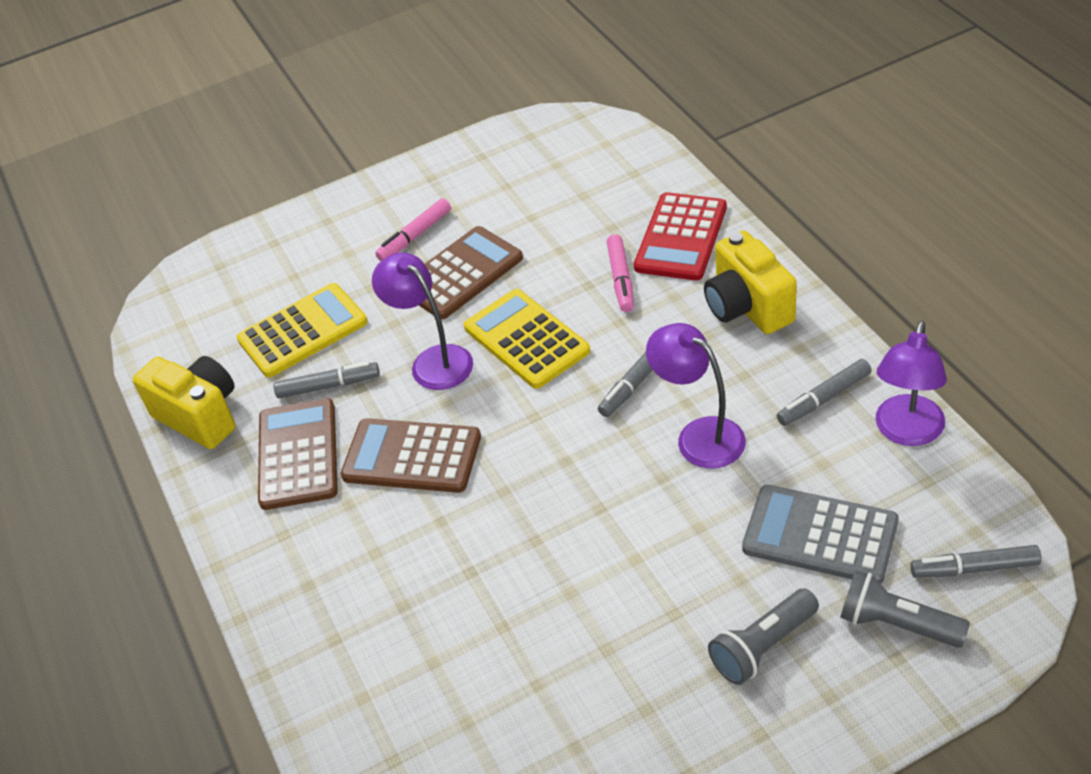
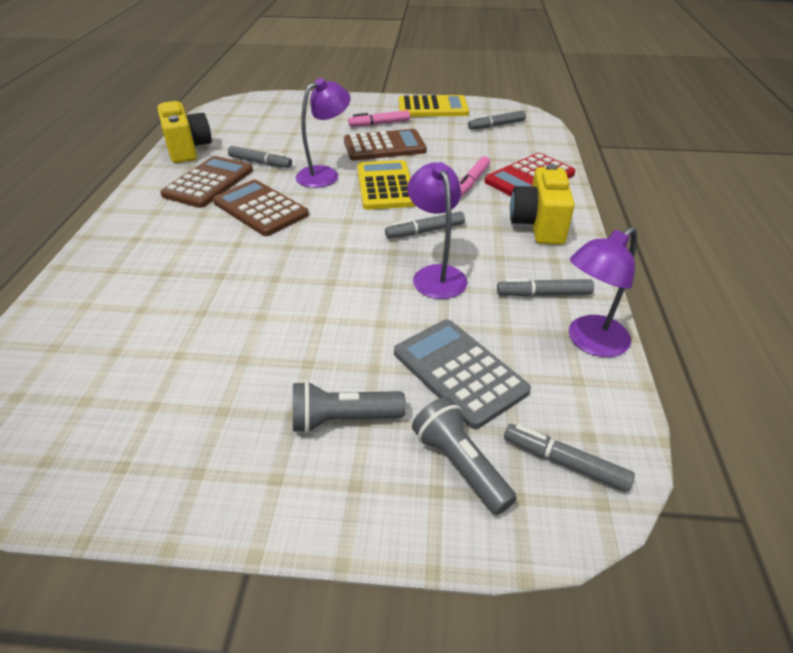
camera: 25 degrees right, 5 degrees down
(303, 331) = (277, 138): yellow calculator -> yellow calculator (432, 108)
(433, 360) = (325, 174): purple lamp -> purple lamp turned 60 degrees clockwise
(568, 164) = (496, 125): none -> grey marker

